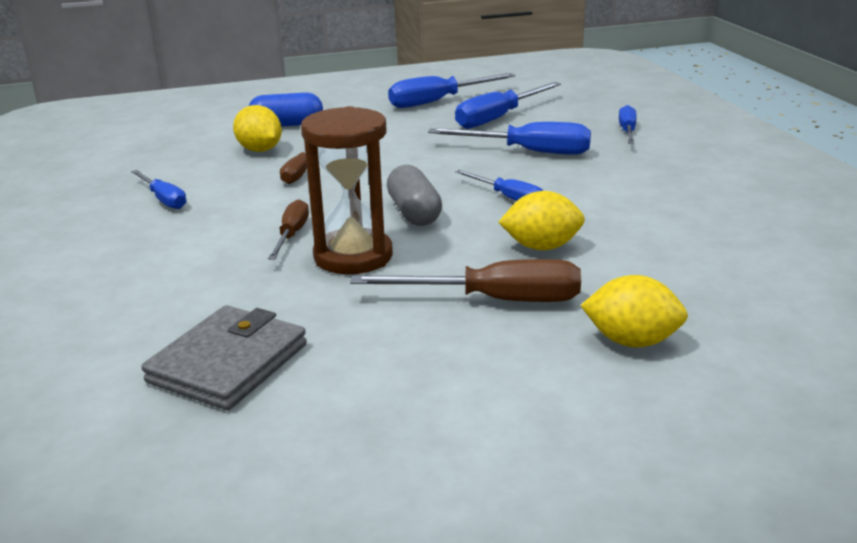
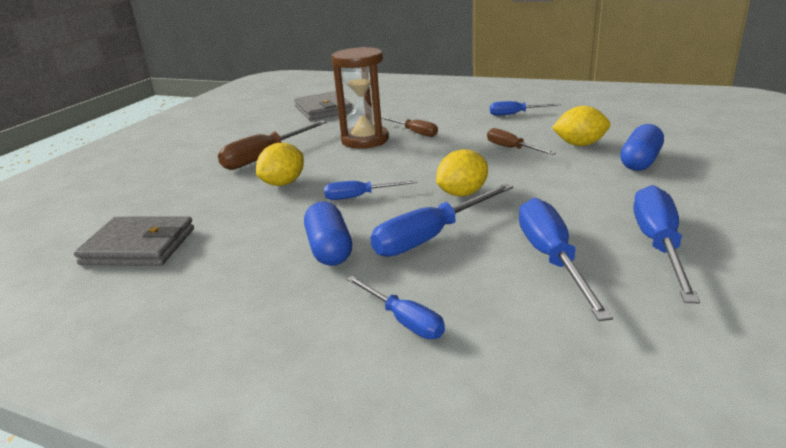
camera: 130 degrees right, 0 degrees up
(414, 213) = (389, 164): grey capsule -> none
(605, 174) = (329, 249): none -> blue capsule
(631, 341) = (179, 172): yellow lemon -> yellow lemon (462, 193)
(761, 249) = (139, 246): none -> grey wallet

